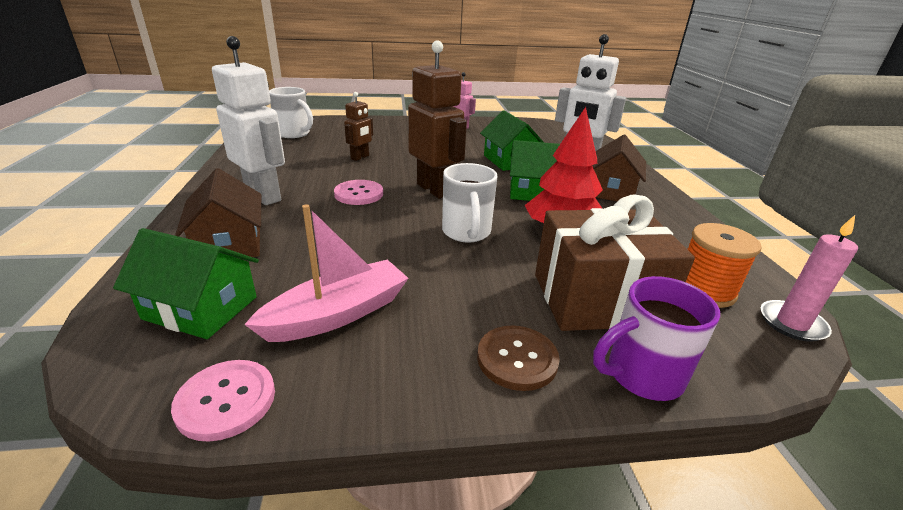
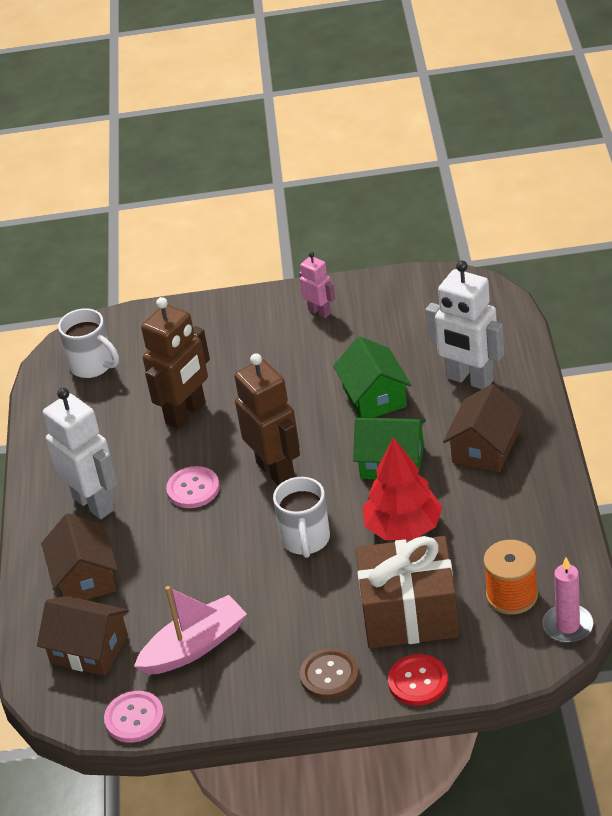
camera: 10 degrees right, 10 degrees up
(201, 308) = (89, 649): green house -> brown house
(360, 157) = (186, 413): brown robot -> brown robot, size x1.87
(641, 375) = (418, 681): purple mug -> red button

